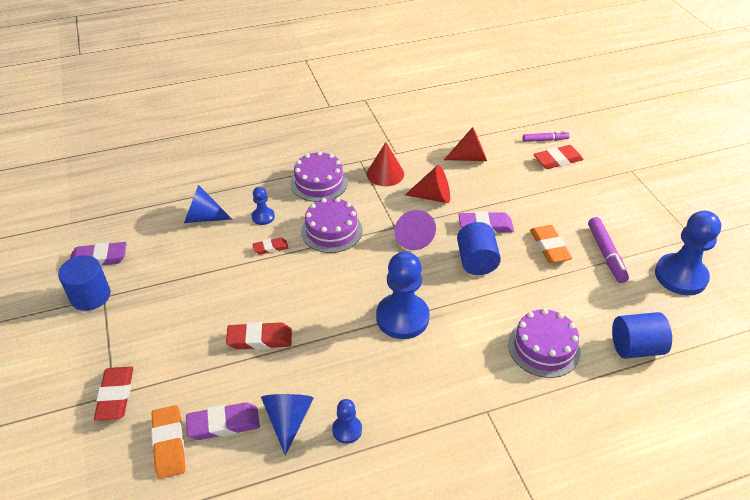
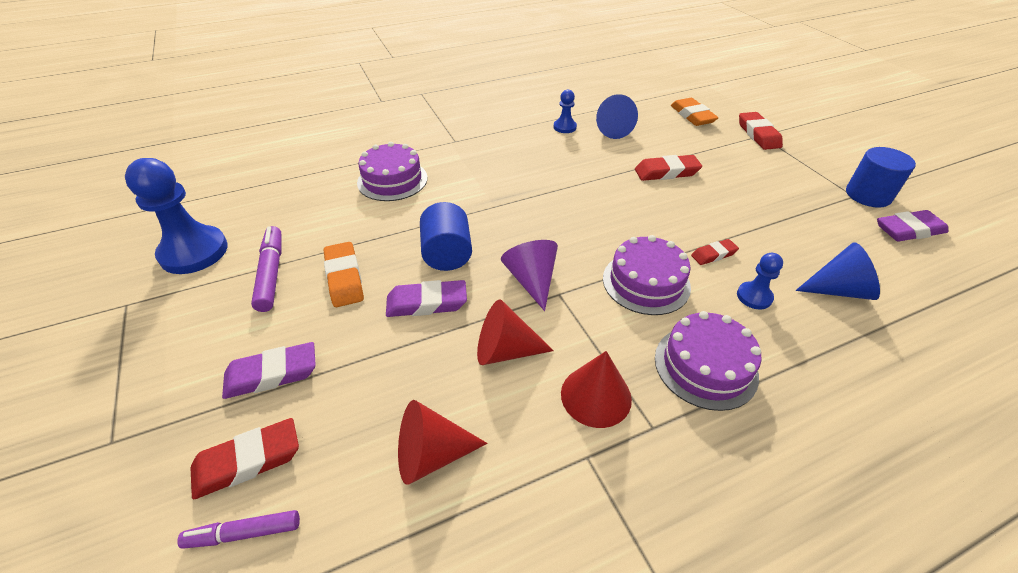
camera: 175 degrees right, 0 degrees up
(224, 424) = (660, 125): purple eraser -> purple eraser (272, 374)
(402, 317) = (532, 195): blue pawn -> none
(635, 347) = (301, 184): blue cylinder -> none

